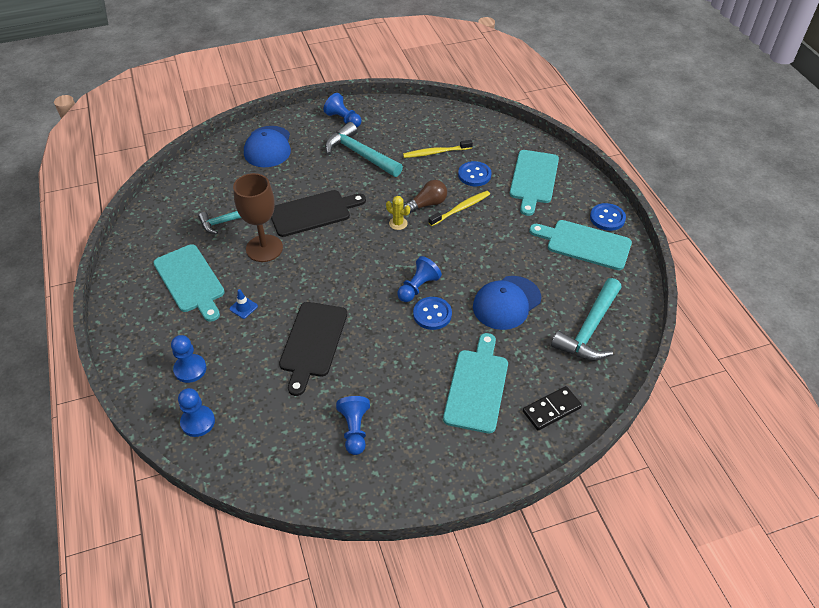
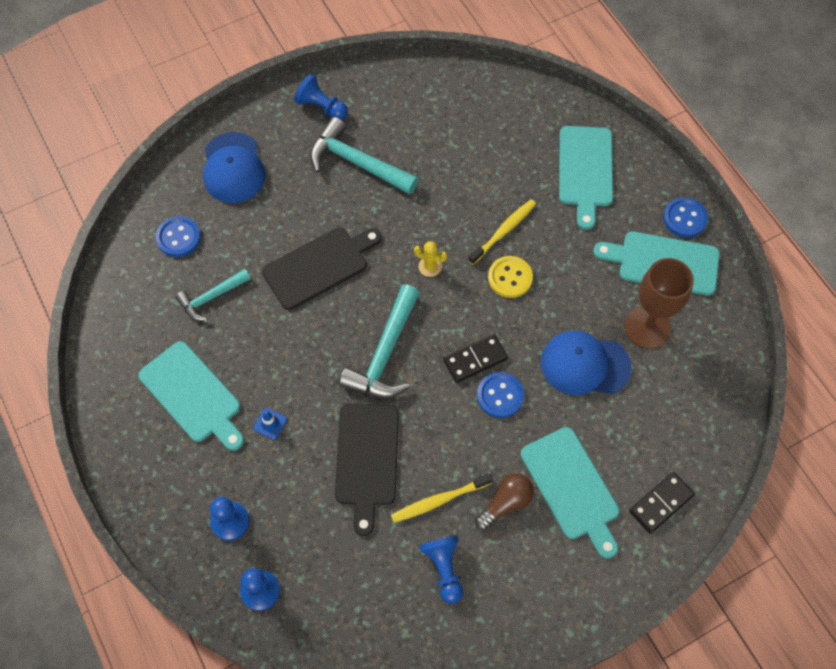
camera: 10 degrees left, 15 degrees up
(264, 248) = (272, 331): brown goblet -> brown goblet (647, 327)
(418, 287) = (475, 359): blue pawn -> black domino
(427, 204) = (460, 231): brown light bulb -> brown light bulb (505, 503)
(436, 152) = (454, 145): yellow toothbrush -> yellow toothbrush (439, 500)
(459, 238) = (510, 278): none -> yellow button
(474, 175) = (510, 175): blue button -> blue button (178, 237)
(477, 387) = (572, 487): turquoise cutting board -> turquoise cutting board turned 150 degrees clockwise
(506, 303) = (584, 365): blue cap -> blue cap turned 60 degrees clockwise
(589, 329) = (687, 386): turquoise hammer -> turquoise hammer (385, 354)

